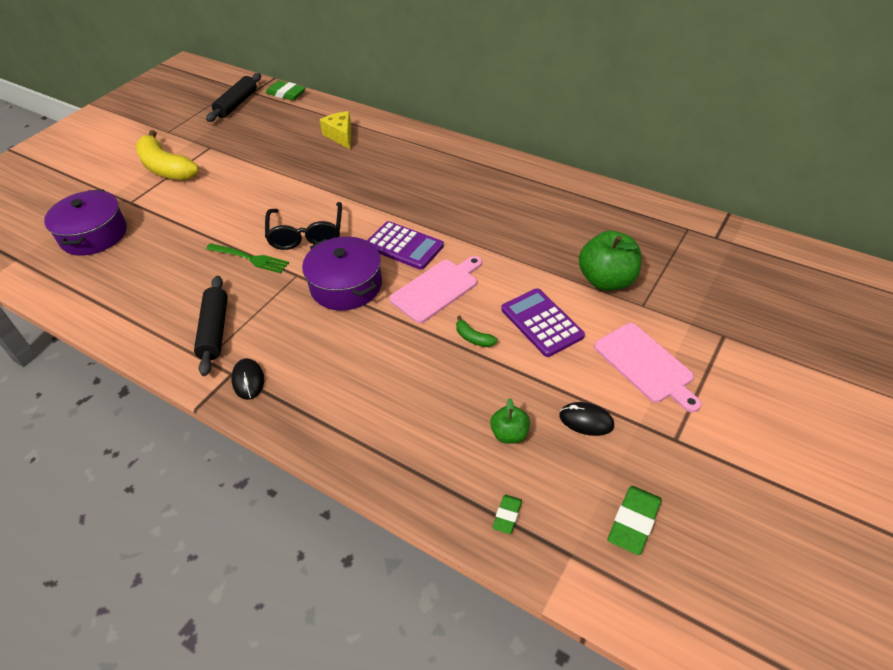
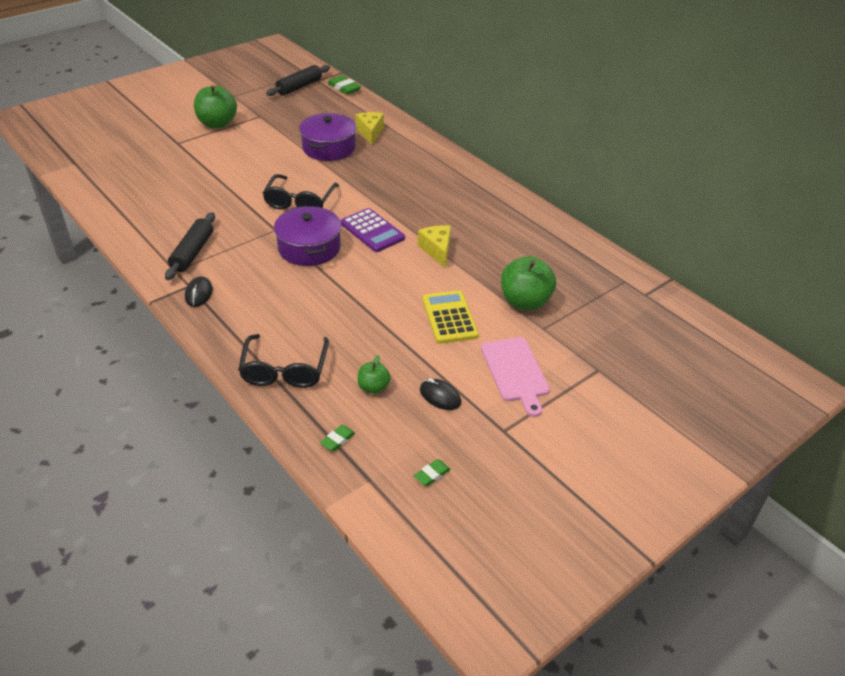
camera: 15 degrees right, 5 degrees down
(94, 235) = (139, 160): purple pot -> purple pot (329, 148)
(166, 168) = (217, 124): yellow banana -> green apple
(249, 258) = (246, 208): green fork -> none
(399, 446) = (284, 370): none -> black glasses
(437, 289) = (379, 269): pink cutting board -> none
(473, 338) = (387, 313): green banana -> none
(484, 249) = (437, 250): none -> yellow cheese
(542, 323) = (449, 317): purple calculator -> yellow calculator
(634, 522) = (432, 474): green eraser -> green eraser, size x0.58

